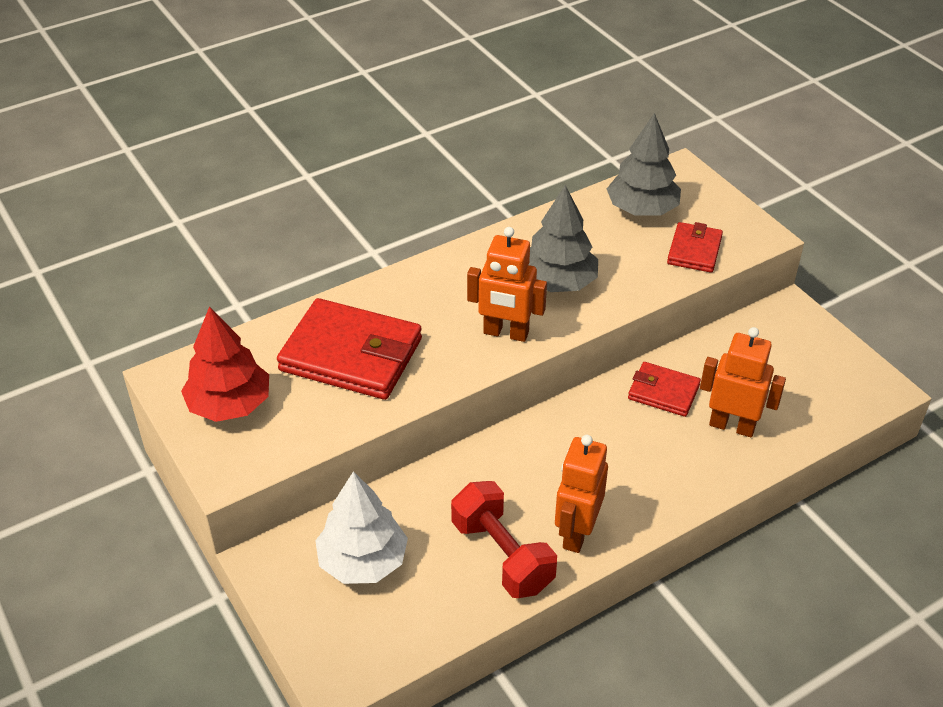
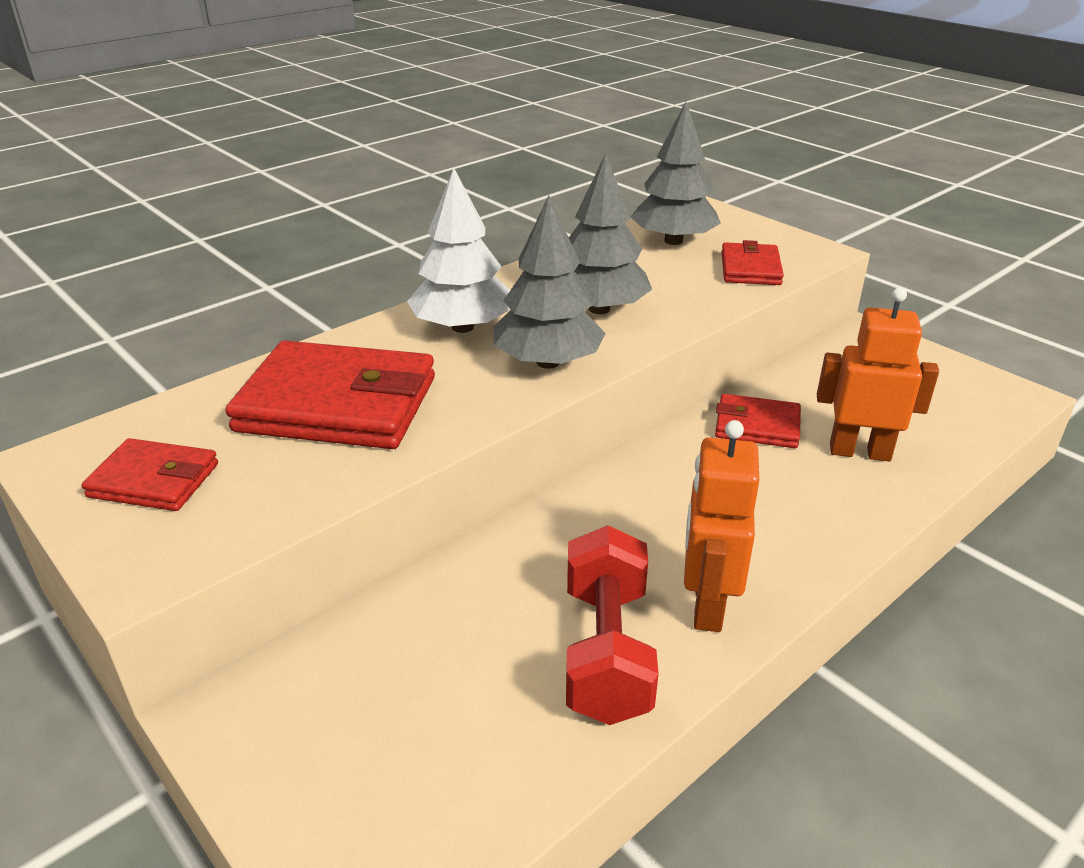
camera: 10 degrees left, 10 degrees down
(230, 405) = (154, 480): red tree -> red wallet
(363, 561) = (386, 691): white tree -> white tree (462, 327)
(502, 555) = (606, 651): red dumbbell -> red dumbbell turned 45 degrees clockwise
(506, 333) = (547, 362): orange robot -> grey tree

